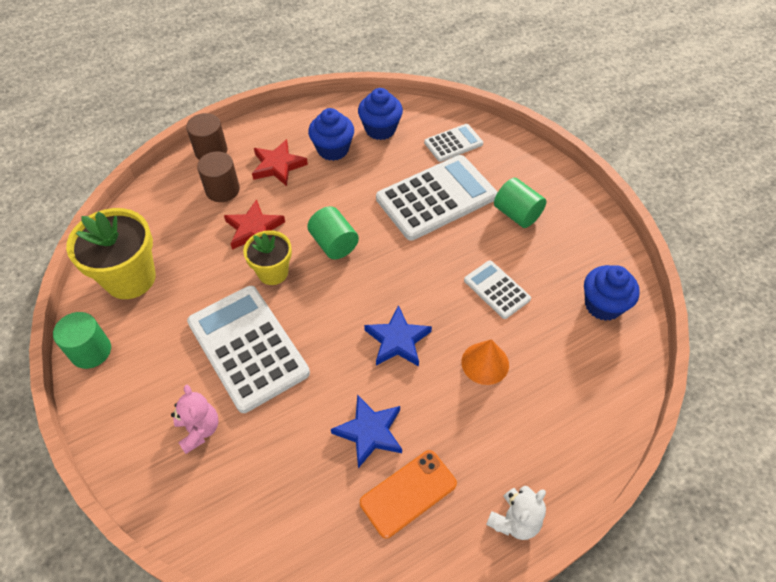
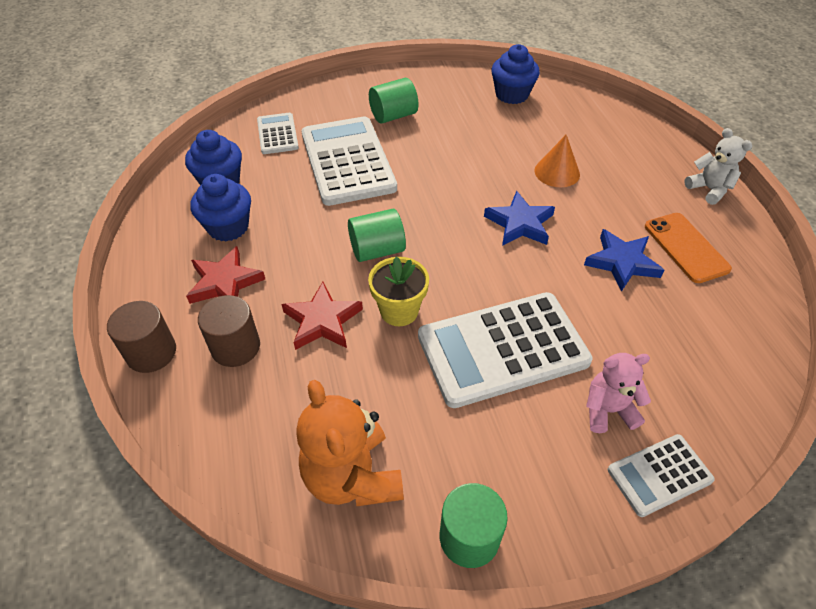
camera: 75 degrees left, 5 degrees down
(130, 278) = (352, 476): yellow flower pot -> orange teddy bear
(496, 290) = (478, 147): white calculator -> white calculator (659, 475)

